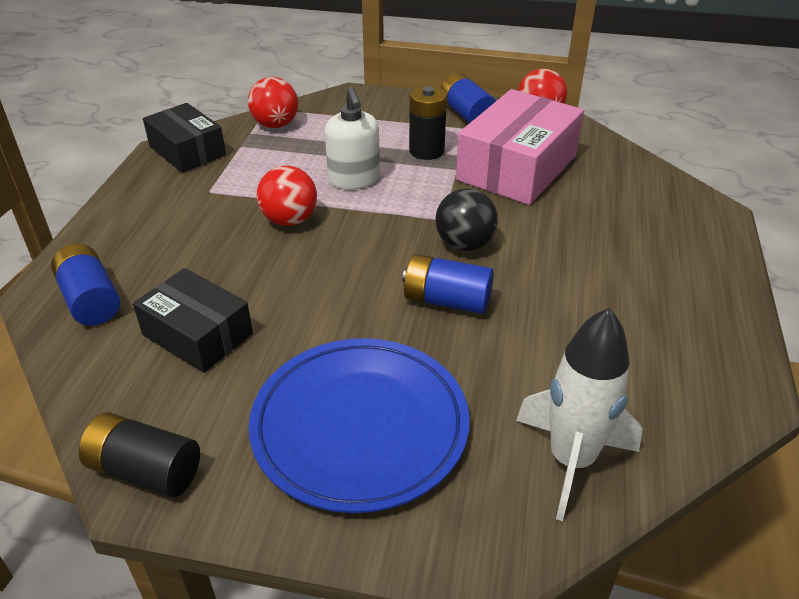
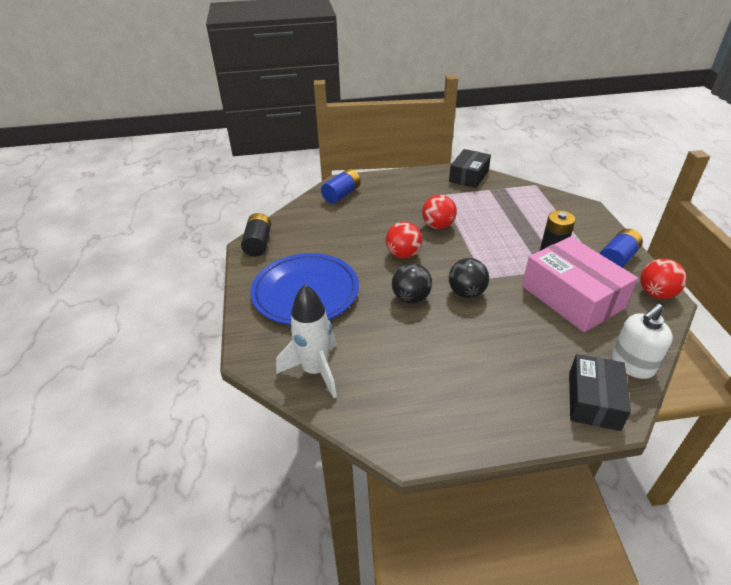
camera: 70 degrees right, 0 degrees up
(197, 334) = (337, 228): black box -> black box (593, 400)
(275, 125) = (521, 193): red ball -> red ball (403, 254)
(354, 179) = (493, 235): white soap dispenser -> white soap dispenser (632, 364)
(447, 300) = (411, 298): blue battery -> black ball
(517, 167) = (572, 297): pink box -> pink box turned 45 degrees clockwise

